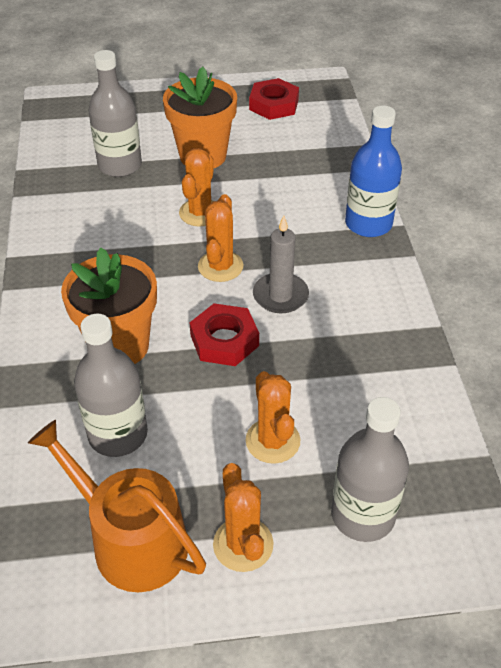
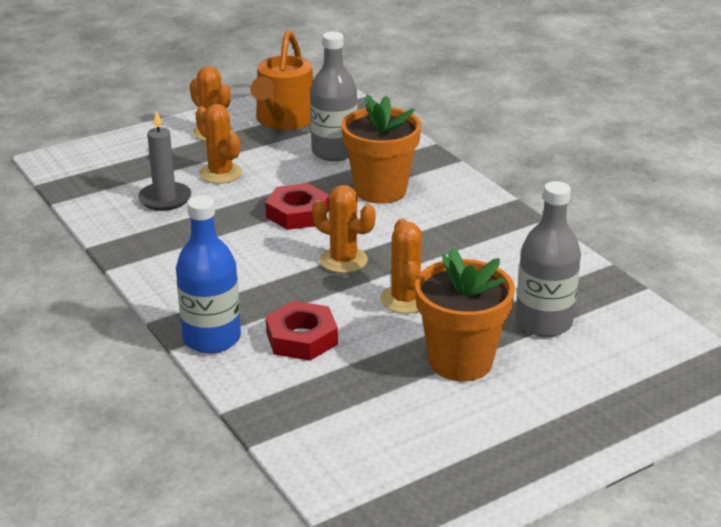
camera: 155 degrees right, 15 degrees down
(131, 540) = (284, 120): orange watering can -> orange watering can turned 90 degrees clockwise
(220, 266) = (343, 260): orange cactus -> orange cactus turned 45 degrees counterclockwise
(274, 105) = (431, 468): red nut -> red nut (302, 338)
(280, 295) = (269, 253): grey candle -> grey candle (165, 199)
(363, 515) = (139, 158): grey bottle -> none

